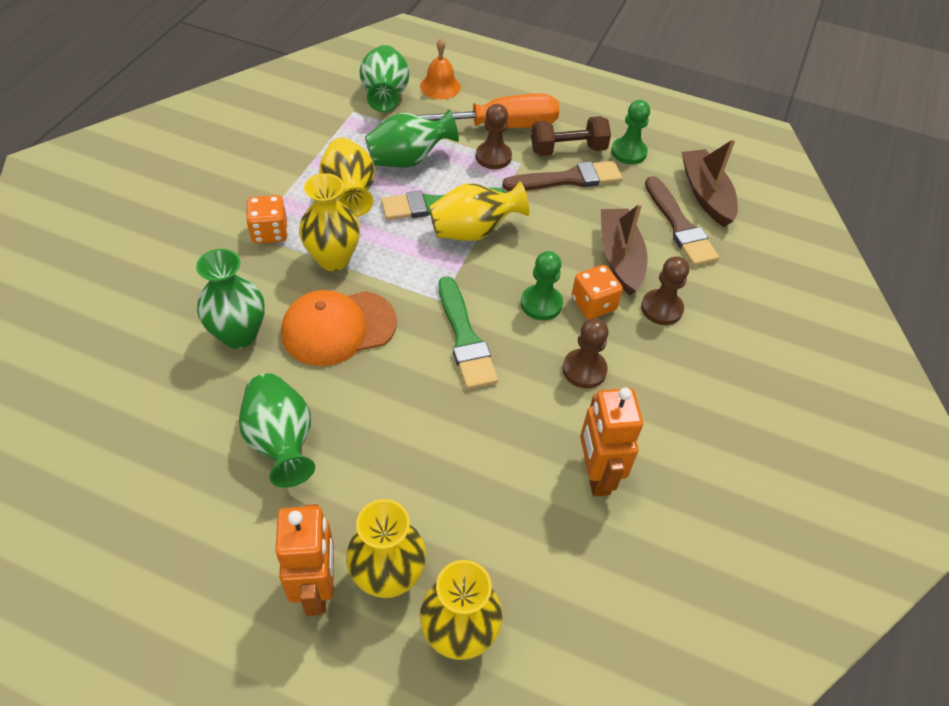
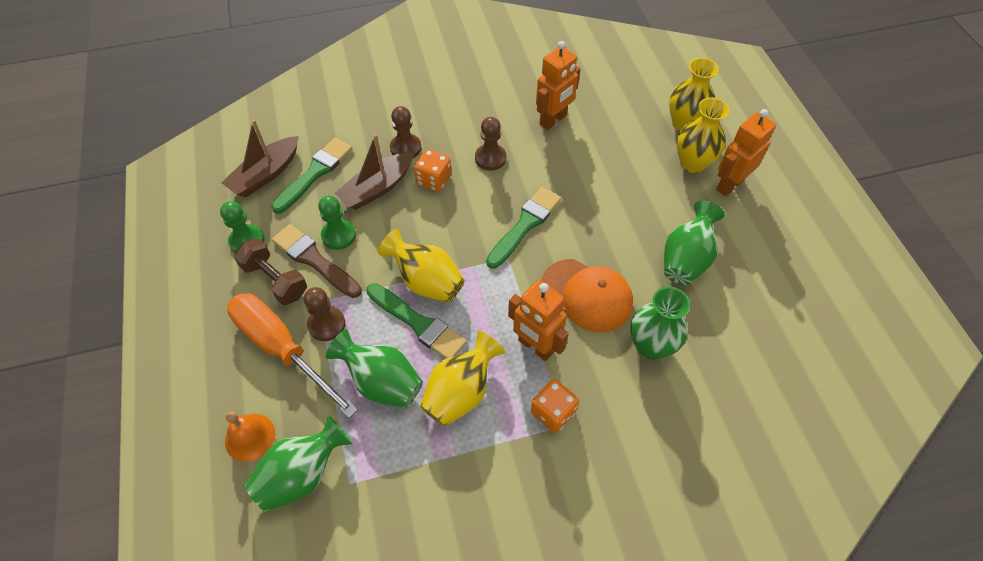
camera: 125 degrees left, 5 degrees up
(333, 259) = (535, 347): yellow vase -> orange robot
(541, 304) = (459, 205): green pawn -> green pawn (338, 235)
(679, 226) = (315, 173): brown brush -> green brush

